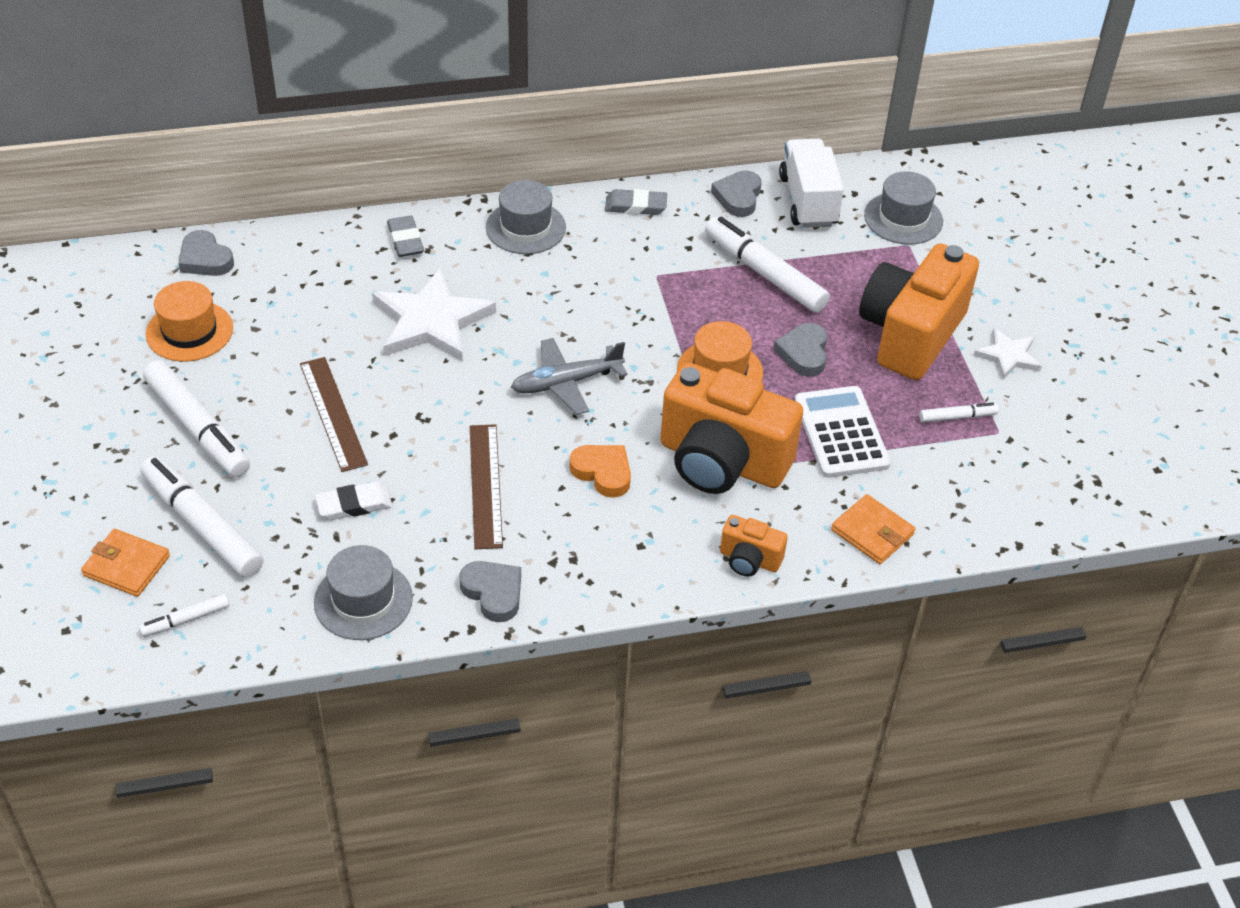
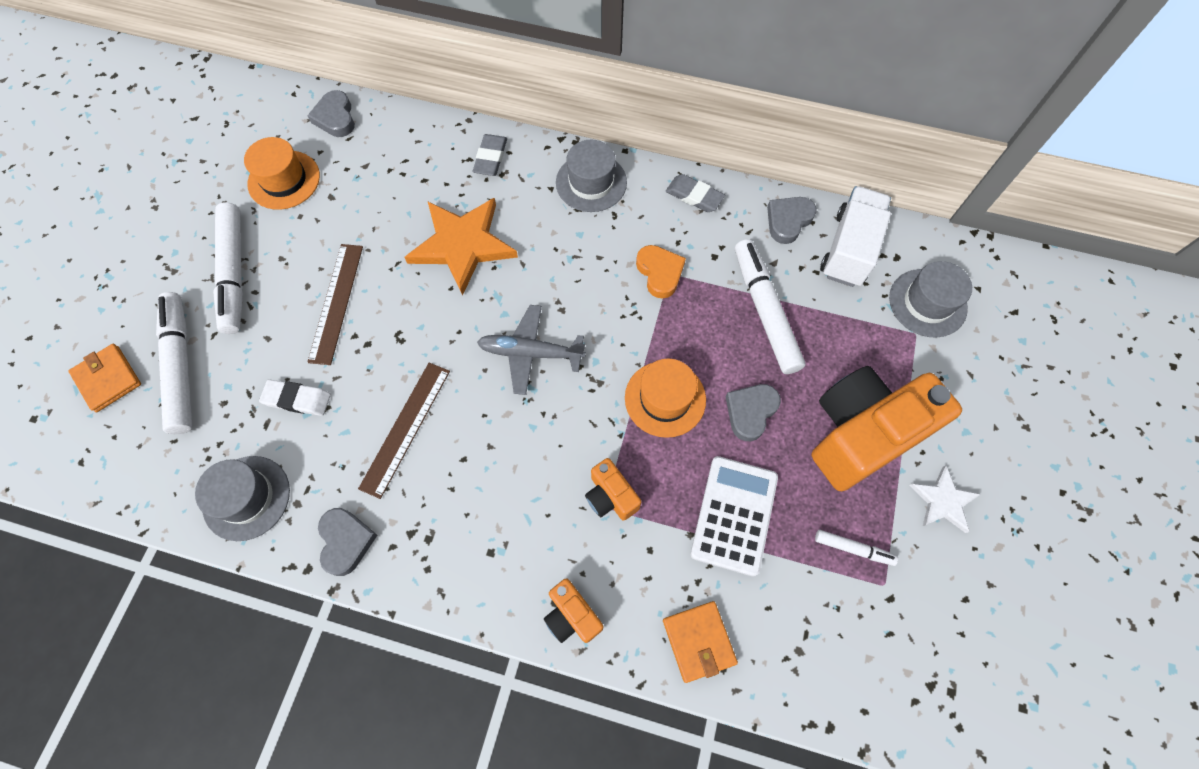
camera: 30 degrees right, 20 degrees up
(185, 620) = (114, 451): white marker -> none
(431, 321) = (462, 245): white star -> orange star
(603, 472) = (505, 460): orange heart -> orange heart (660, 273)
(722, 461) = (610, 496): orange camera -> orange camera, size x0.45

